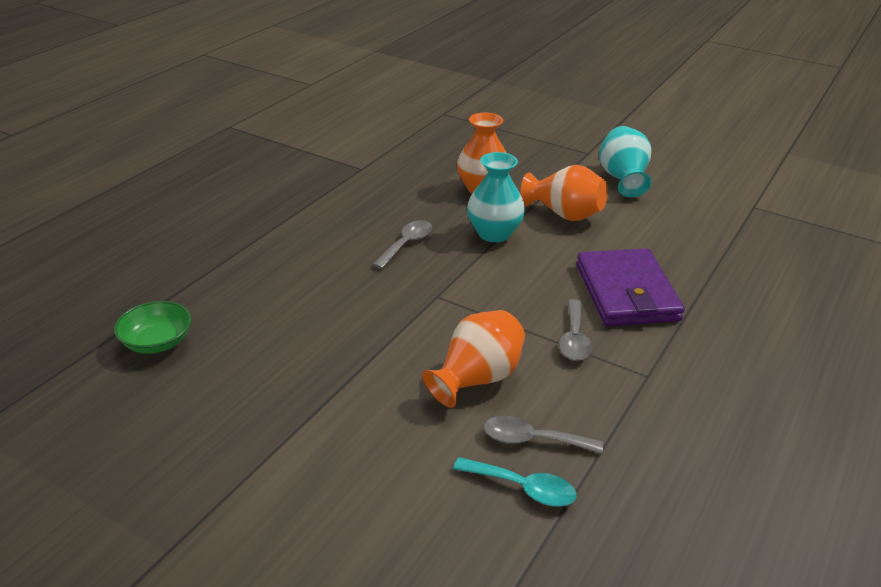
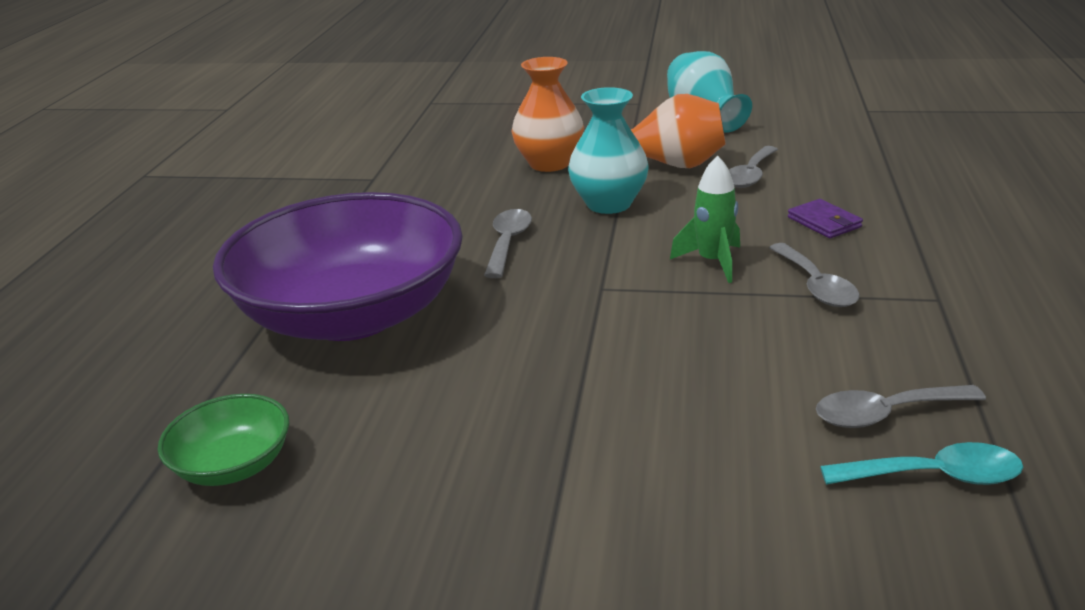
camera: 20 degrees left, 5 degrees down
(279, 267) = (352, 315): none -> purple bowl
(477, 379) = (744, 366): orange vase -> none
(523, 299) = (712, 262): none -> green rocket
(611, 238) = (750, 175): none -> grey spoon
(626, 292) = (824, 222): purple wallet -> purple wallet, size x0.42

